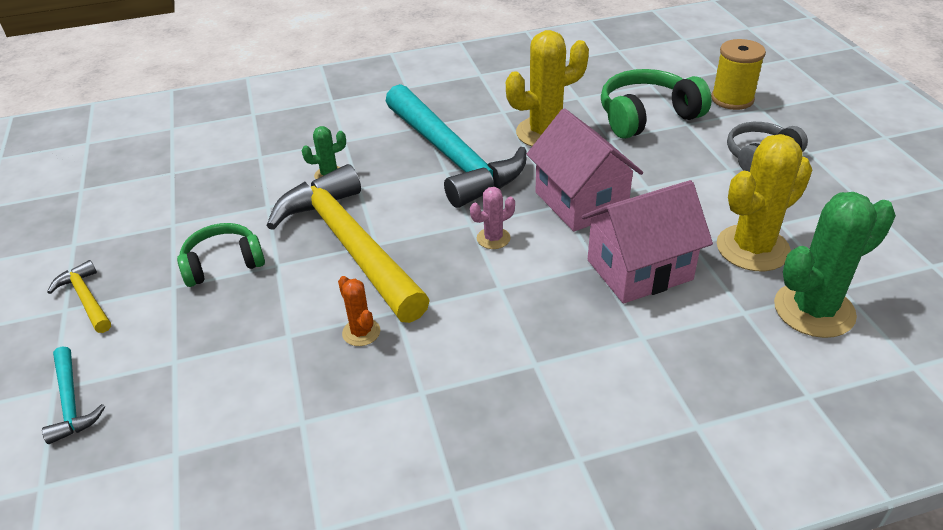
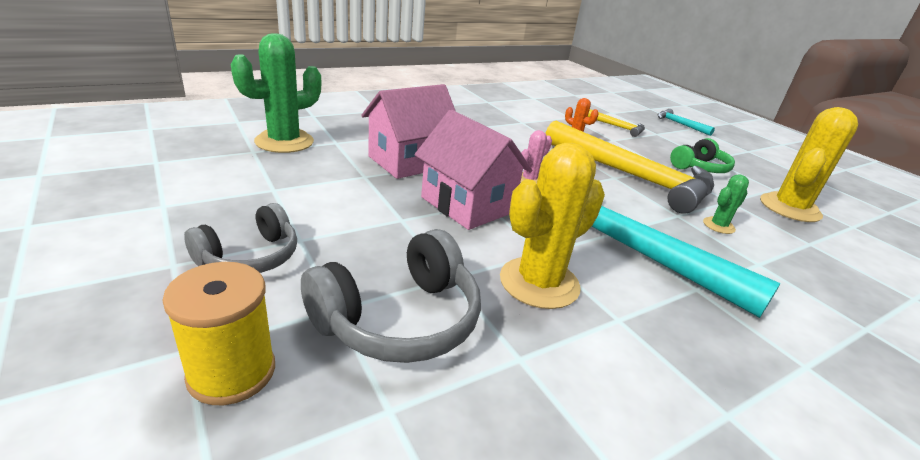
camera: 160 degrees right, 10 degrees down
(86, 299) = (746, 154): yellow hammer -> yellow hammer (617, 127)
(647, 116) = (399, 319): green headphones -> grey headphones
(752, 248) = (311, 172): yellow cactus -> yellow cactus (789, 208)

